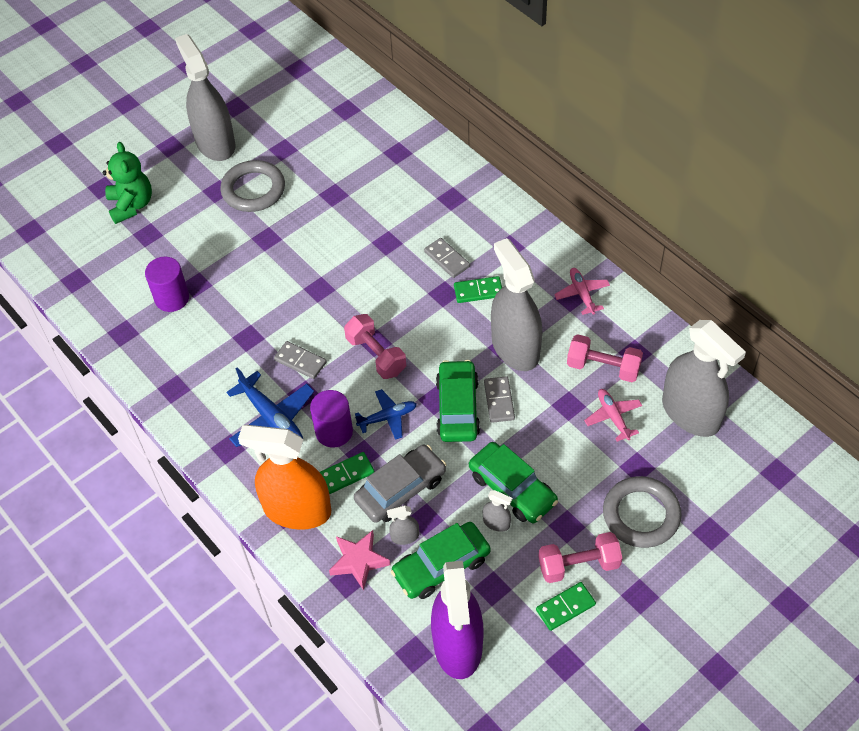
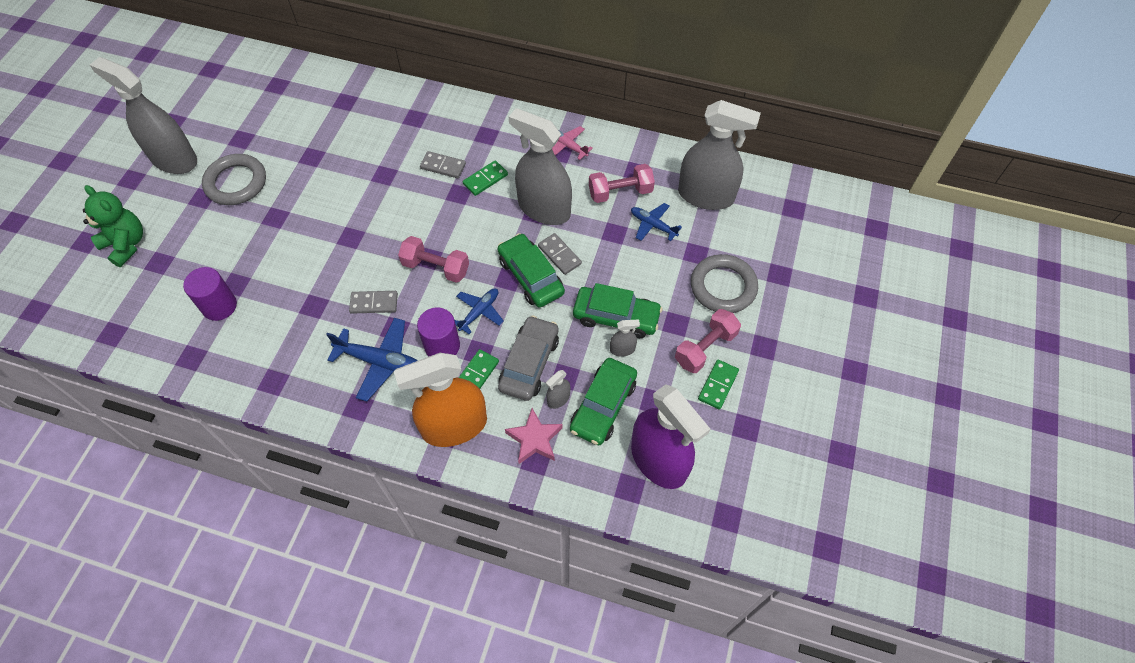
camera: 35 degrees left, 5 degrees up
(613, 417) = (653, 225): pink plane -> blue plane

